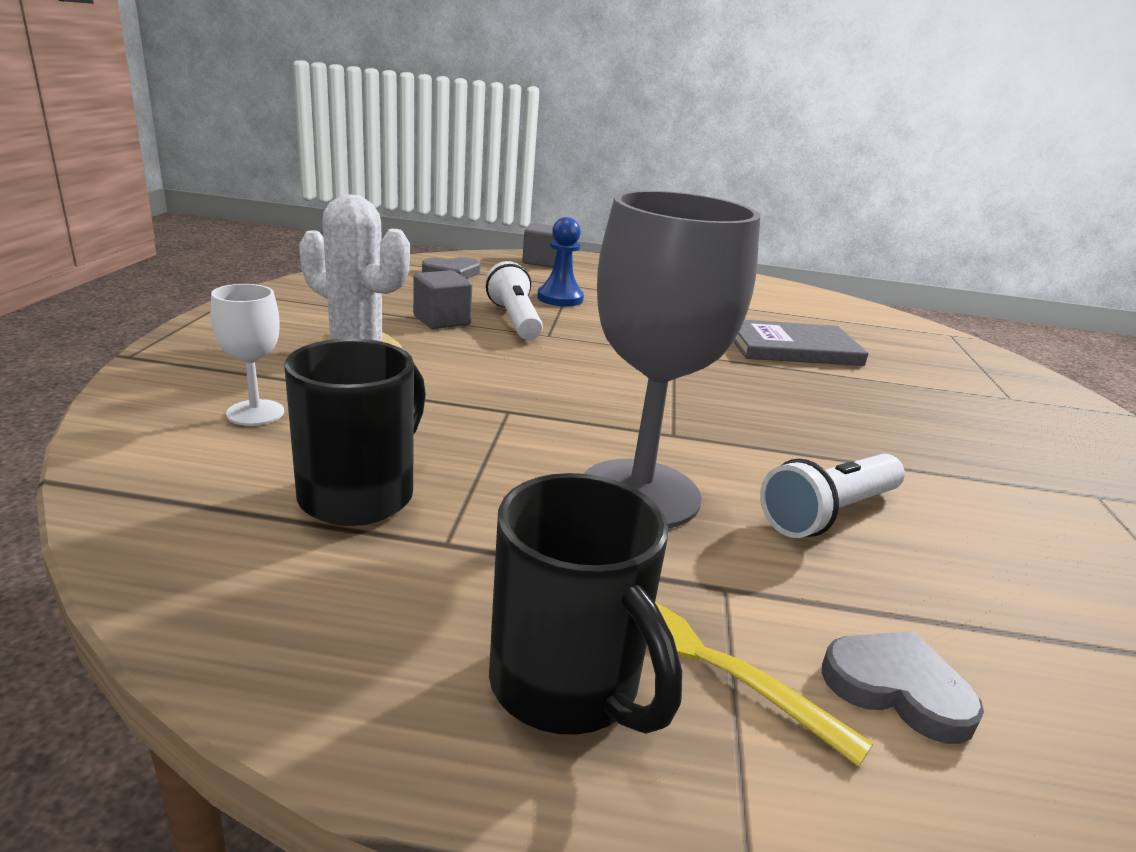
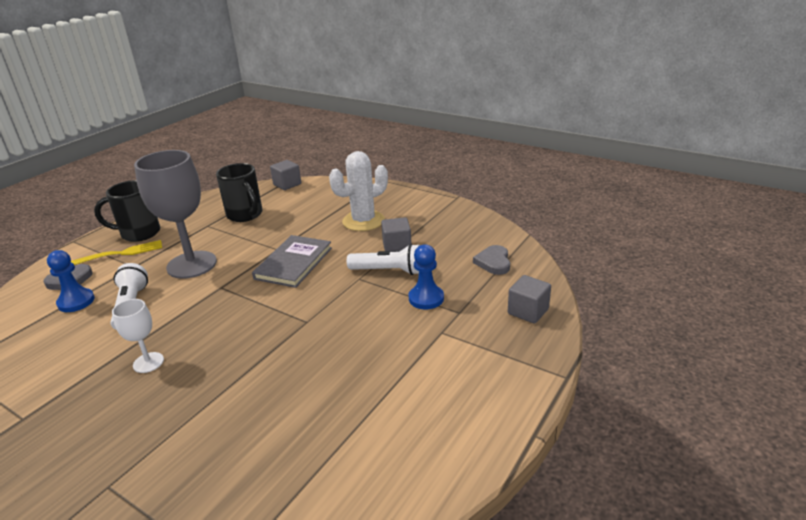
camera: 120 degrees right, 5 degrees up
(122, 478) = (287, 184): none -> grey cube
(255, 413) = (315, 201): white goblet -> white goblet (148, 362)
(792, 348) = (278, 390): grey book -> grey book (294, 263)
(921, 608) = (76, 302): none -> blue pawn

